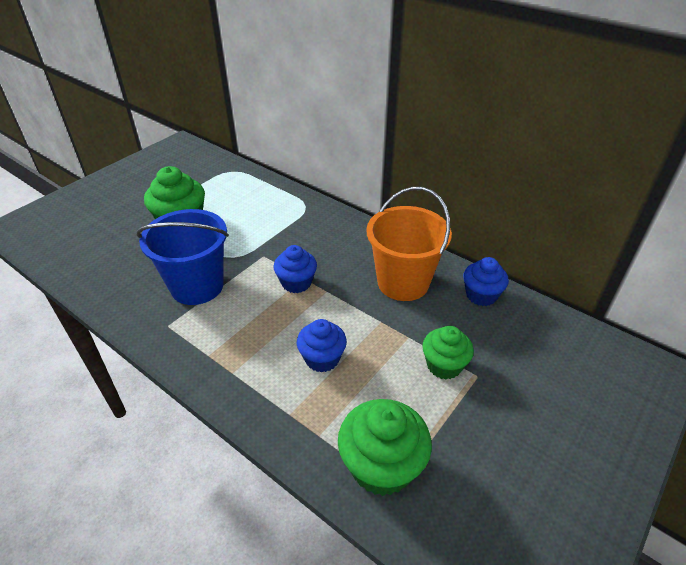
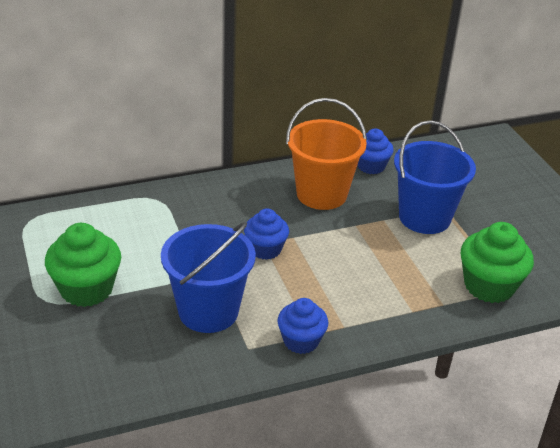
camera: 60 degrees left, 5 degrees down
(322, 358) = (369, 272): blue cupcake -> blue cupcake (301, 341)
(444, 365) = (424, 217): green cupcake -> blue bucket

